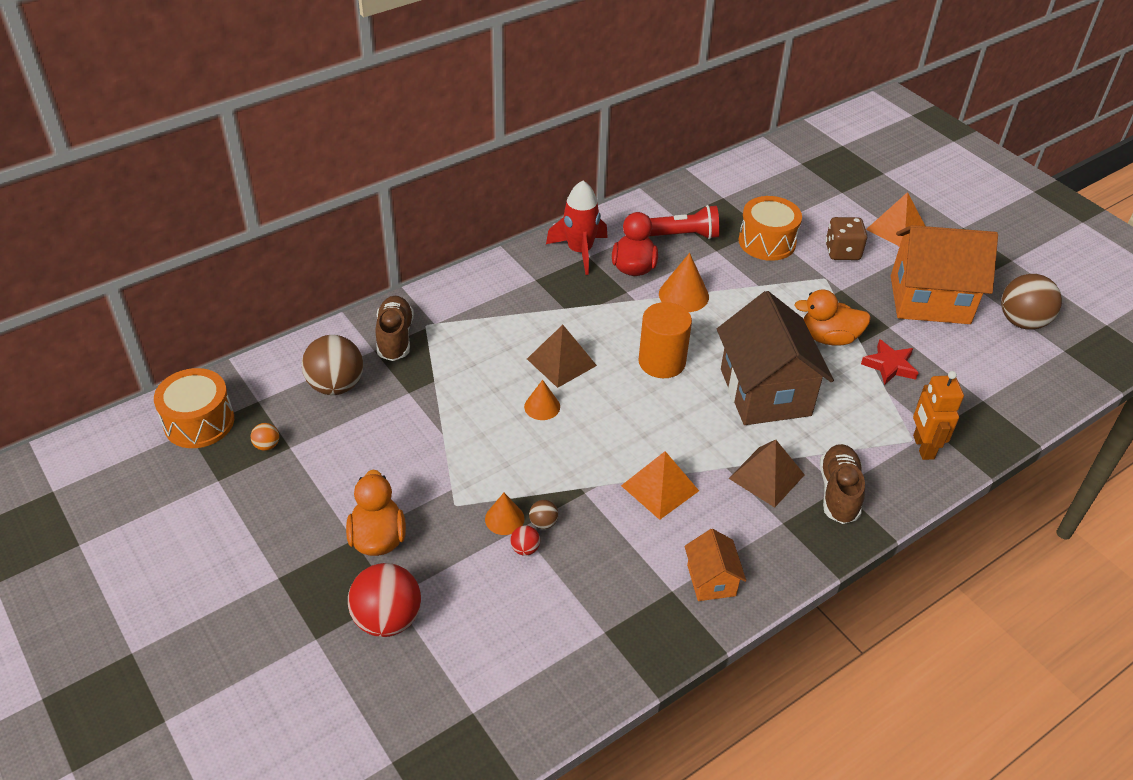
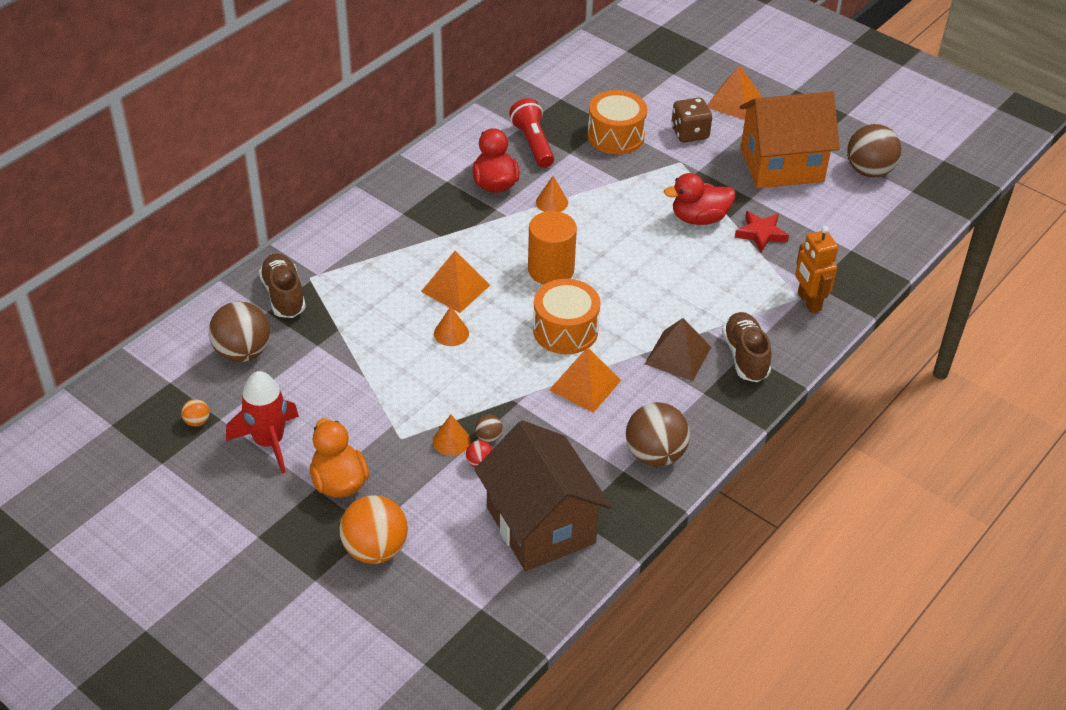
camera: 15 degrees left, 0 degrees up
(199, 422) = (119, 413): orange drum -> orange drum (565, 330)
(387, 619) = (375, 549): red ball -> orange ball
(561, 362) = (455, 288): brown pyramid -> orange pyramid
(580, 251) = (437, 177): red rocket -> red rocket (269, 442)
(683, 235) = (533, 143): red flashlight -> red flashlight turned 90 degrees counterclockwise
(683, 295) = (552, 202): orange cone -> orange cone, size x0.65
(711, 580) = (655, 454): orange house -> brown ball
(765, 392) = (655, 280): brown house -> brown house (540, 525)
(829, 338) = (699, 218): orange duck -> red duck

